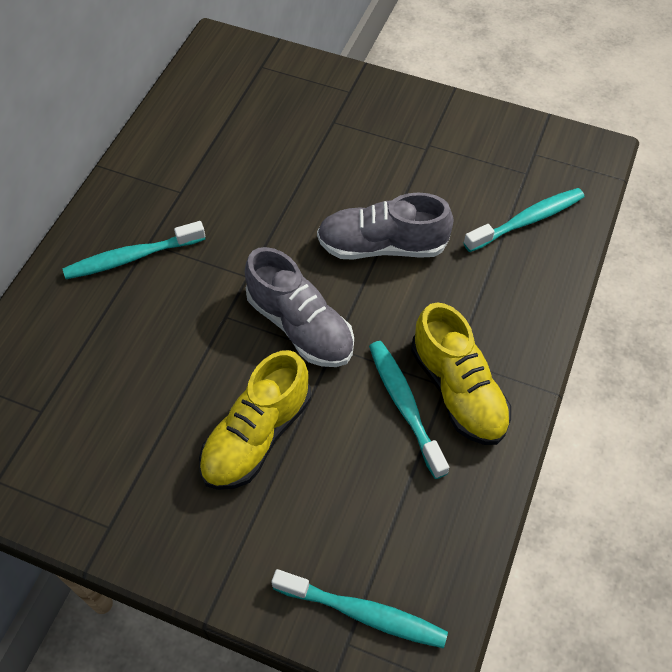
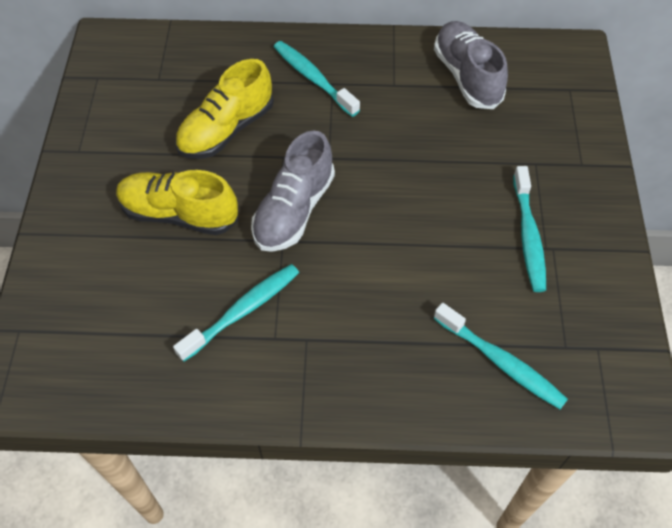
camera: 70 degrees right, 0 degrees up
(364, 613) = (45, 335): turquoise toothbrush -> turquoise toothbrush (528, 236)
(382, 246) = (407, 245): grey shoe -> grey shoe (467, 76)
(458, 390) = (273, 349): yellow shoe -> yellow shoe (226, 130)

